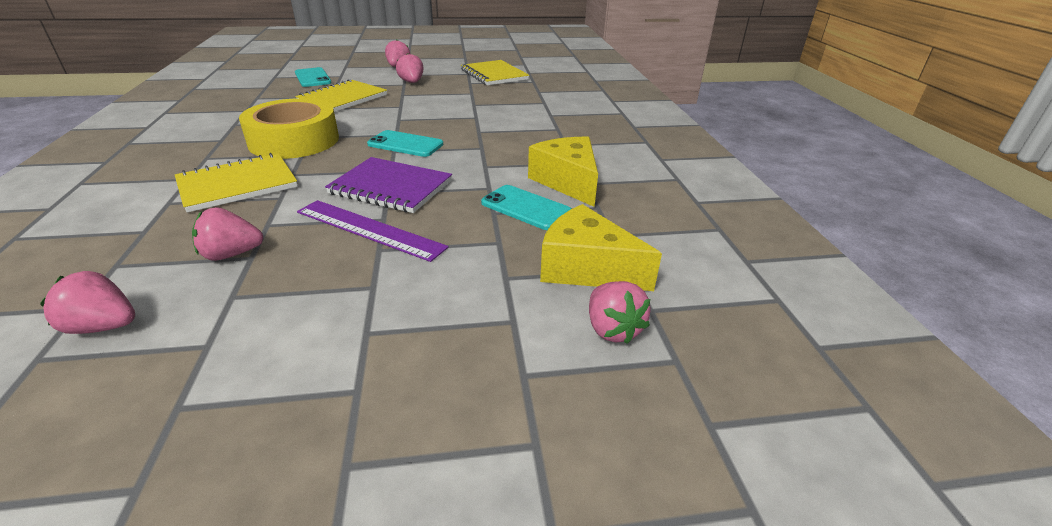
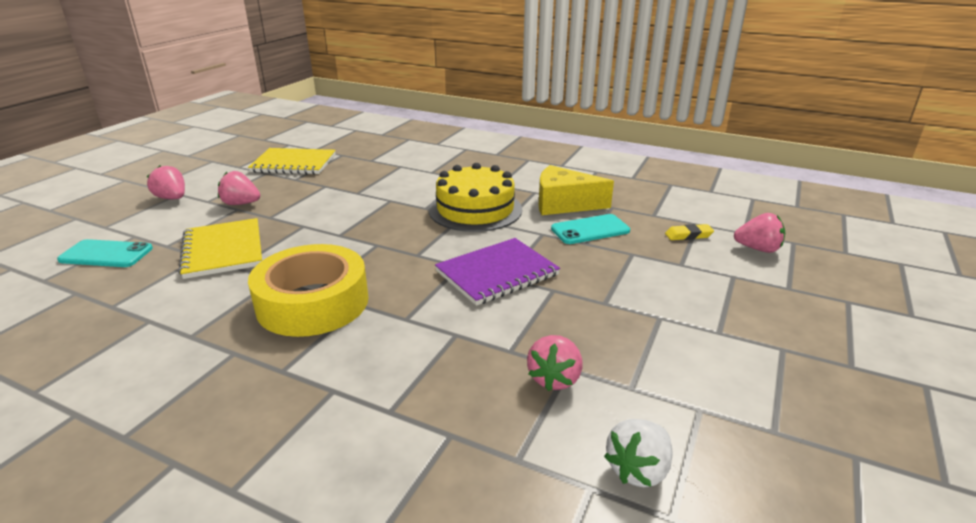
camera: 55 degrees left, 5 degrees down
(103, 326) = (638, 469): pink strawberry -> white strawberry
(238, 185) = (394, 356): yellow notebook -> none
(369, 229) = (567, 299): purple ruler -> none
(405, 144) = (409, 246): turquoise phone -> none
(500, 149) = (475, 209): none -> yellow cake
(586, 268) = (688, 235): yellow cheese -> yellow eraser

